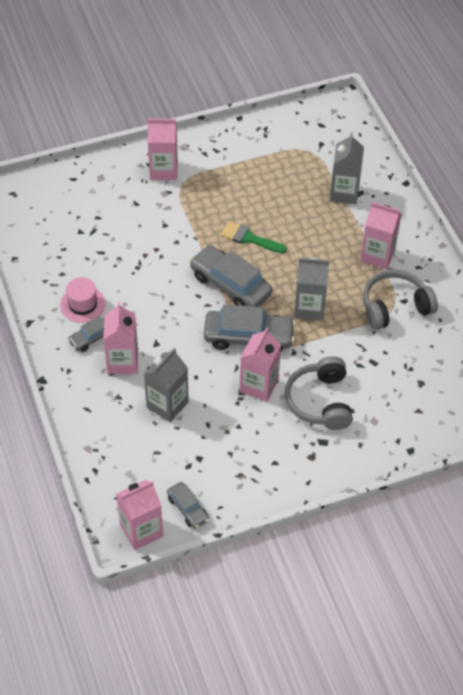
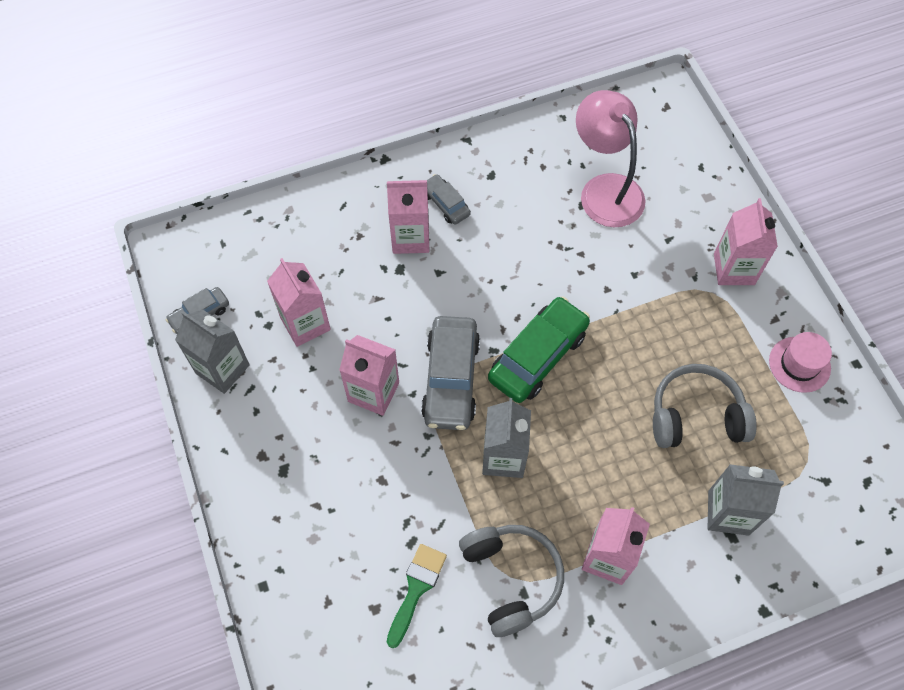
camera: 90 degrees right, 10 degrees up
(82, 304) = (496, 191): pink hat -> pink hat (799, 364)
(88, 236) = (605, 189): none -> pink lamp
(141, 530) = (176, 268): pink carton -> pink carton (305, 323)
(167, 404) = (346, 288): grey carton -> grey carton (222, 369)
(230, 285) = (538, 356): grey car -> green car
(249, 238) = (622, 378): green brush -> green brush (416, 588)
(320, 401) = (346, 468): grey headphones -> grey headphones (696, 416)

